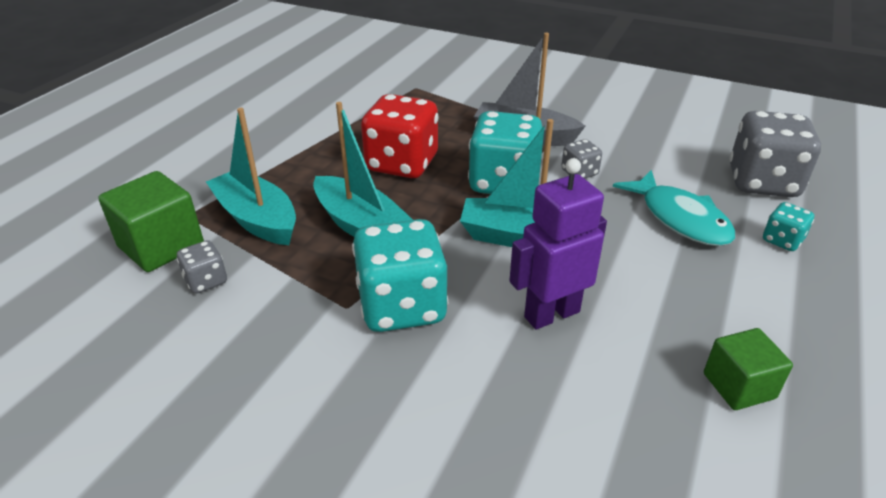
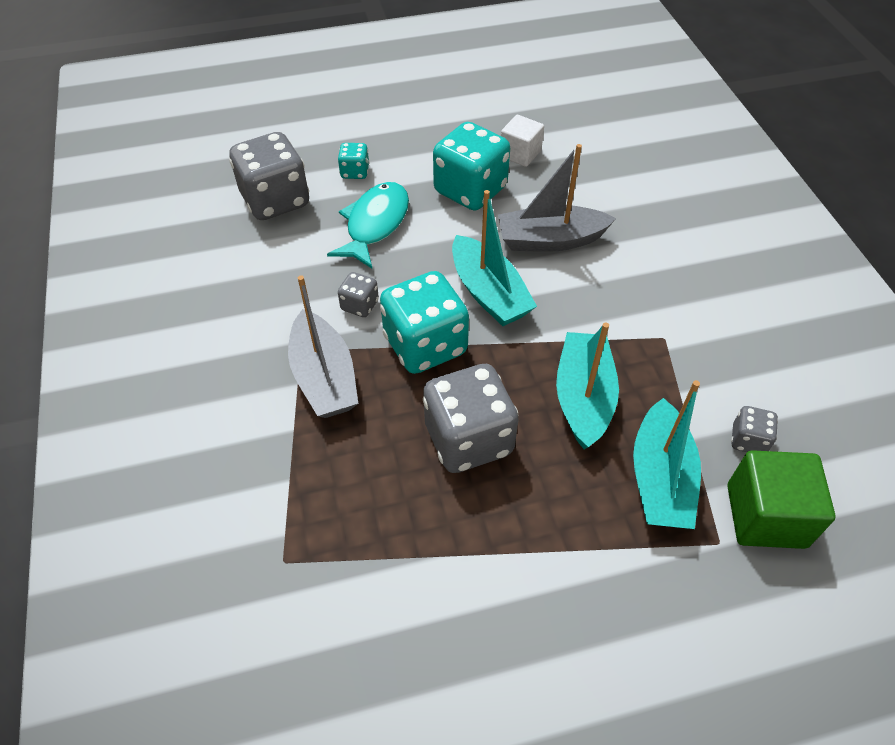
camera: 130 degrees left, 15 degrees up
(402, 164) = (468, 439): red dice -> grey dice
(402, 306) = (629, 310): turquoise dice -> turquoise dice (470, 190)
(551, 314) = (550, 240): purple robot -> grey boat
(739, 386) = (520, 154): green cube -> white cube

